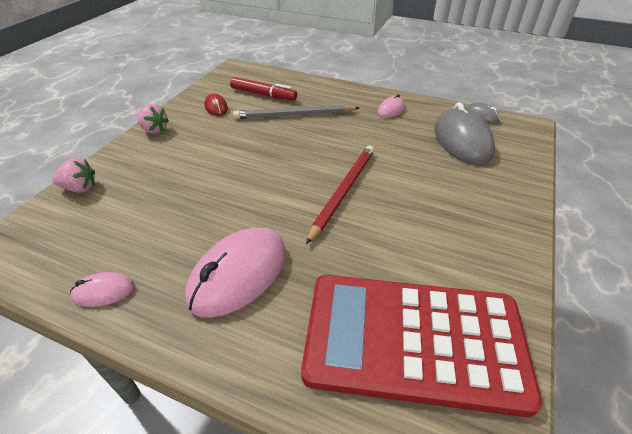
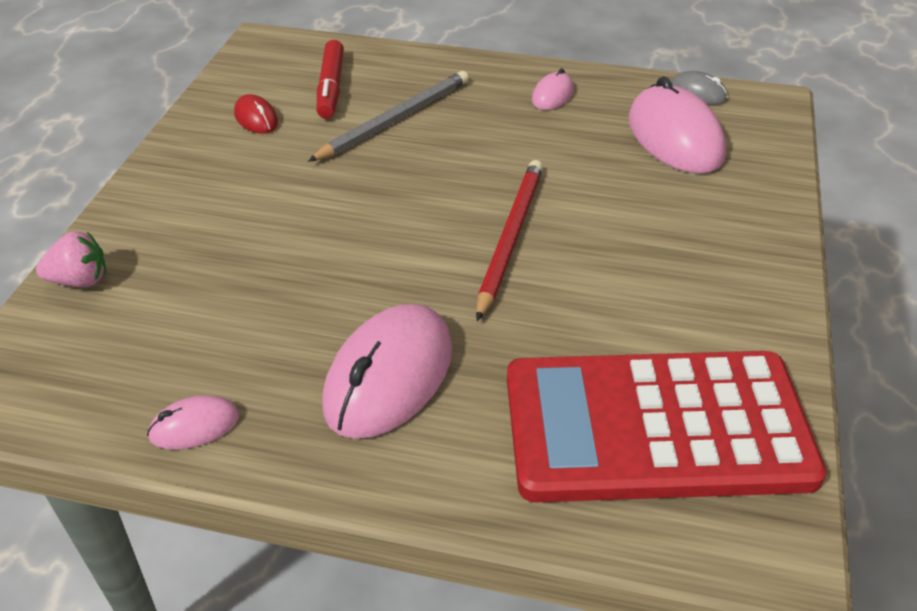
camera: 10 degrees left, 0 degrees up
(154, 130) = (163, 169): pink strawberry -> none
(263, 94) = (331, 87): red marker -> red marker turned 75 degrees clockwise
(294, 115) = (395, 119): grey pencil -> grey pencil turned 150 degrees clockwise
(462, 141) = (675, 137): grey mouse -> pink mouse

